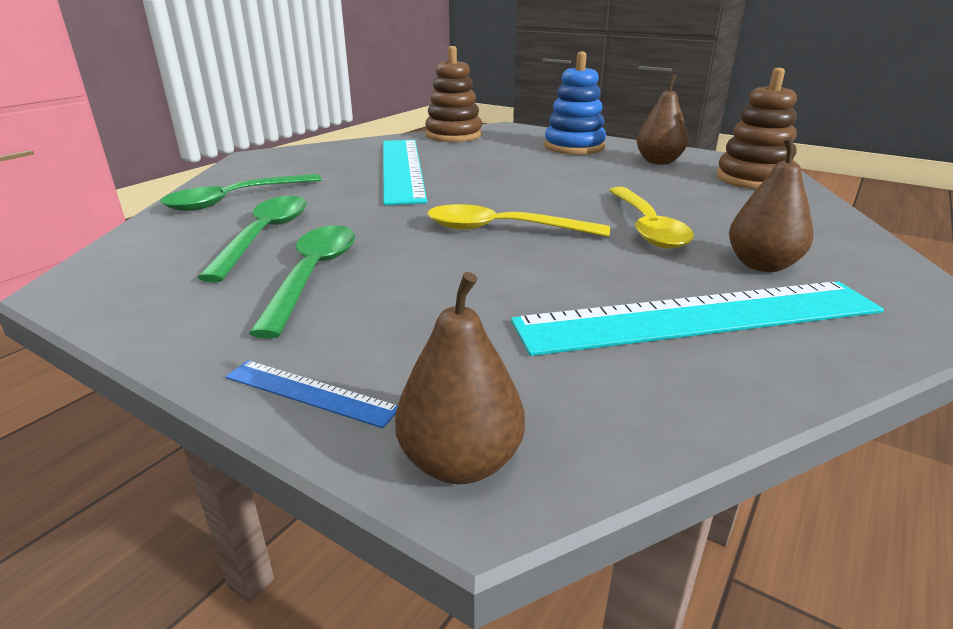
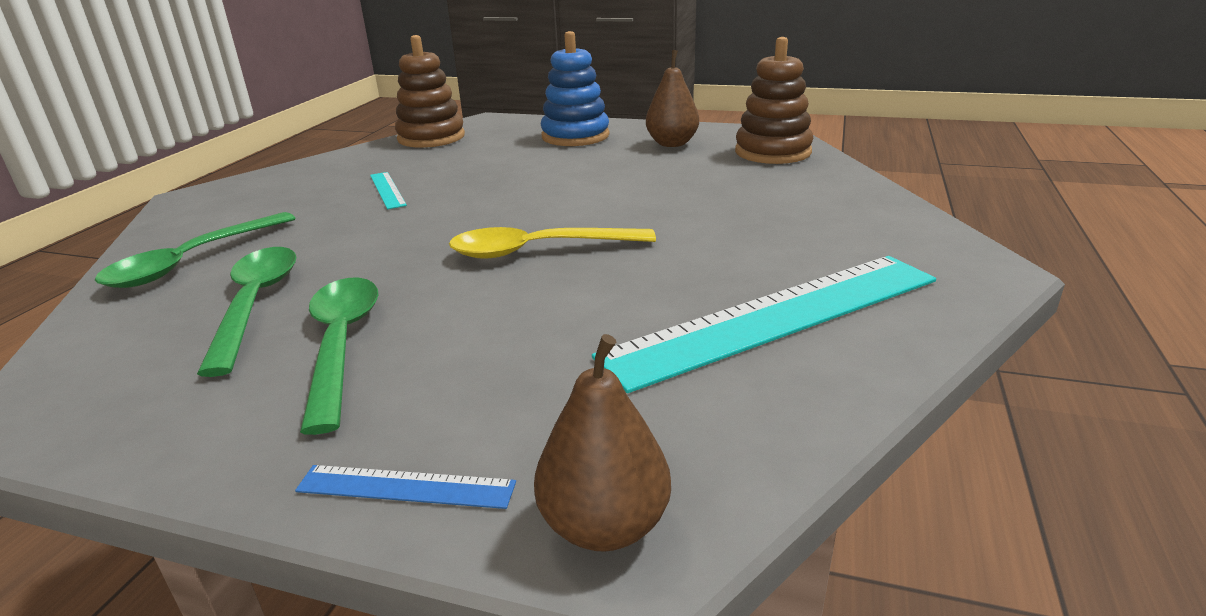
camera: 15 degrees left, 0 degrees up
(401, 168) = (387, 190): turquoise ruler -> turquoise ruler, size x0.42
(647, 227) = (689, 224): yellow spoon -> none
(762, 265) = (814, 249): brown pear -> none

